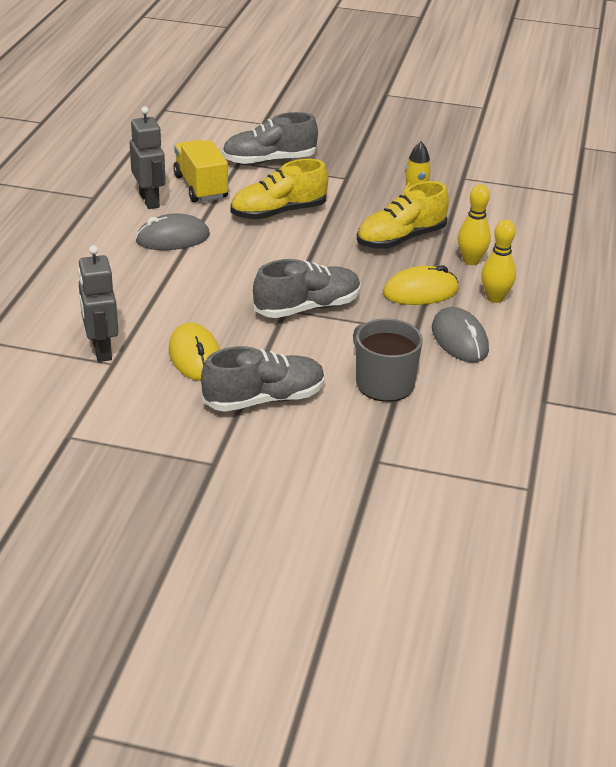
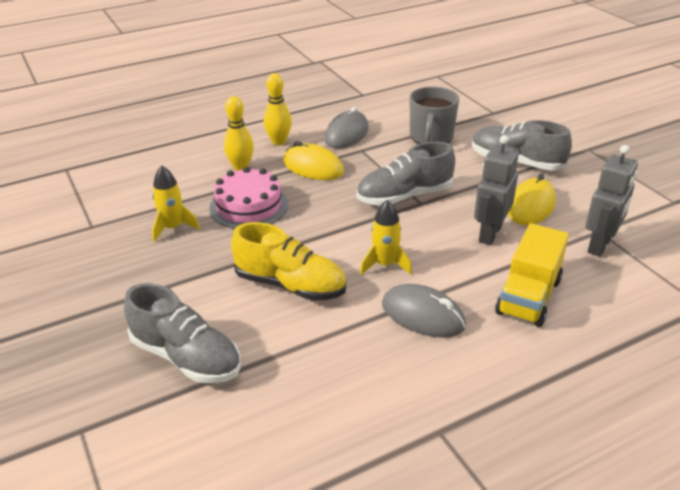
camera: 130 degrees left, 0 degrees up
(150, 200) = (384, 382): grey robot -> grey robot (489, 234)
(200, 187) = (308, 366): yellow truck -> yellow truck (528, 297)
(240, 253) = (385, 265): none -> yellow rocket
(307, 308) = (404, 196): grey shoe -> grey shoe turned 45 degrees counterclockwise
(401, 239) = (249, 206): yellow shoe -> pink cake

